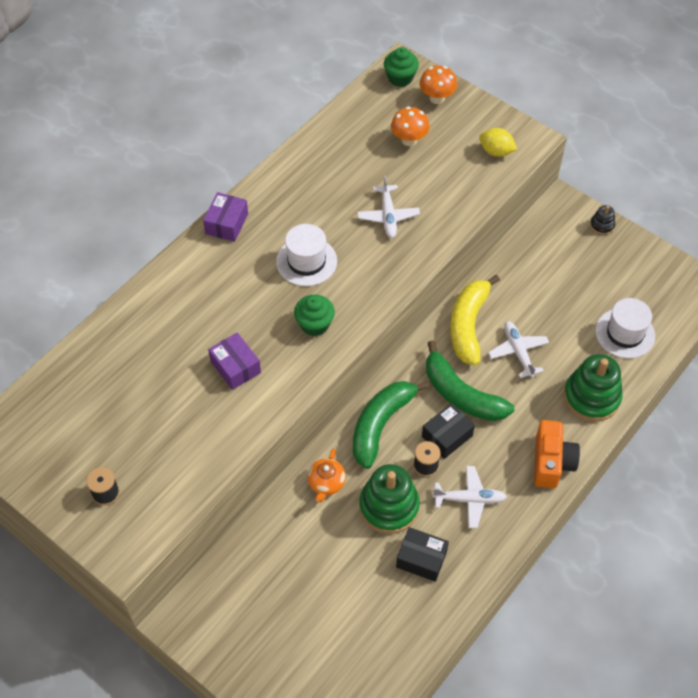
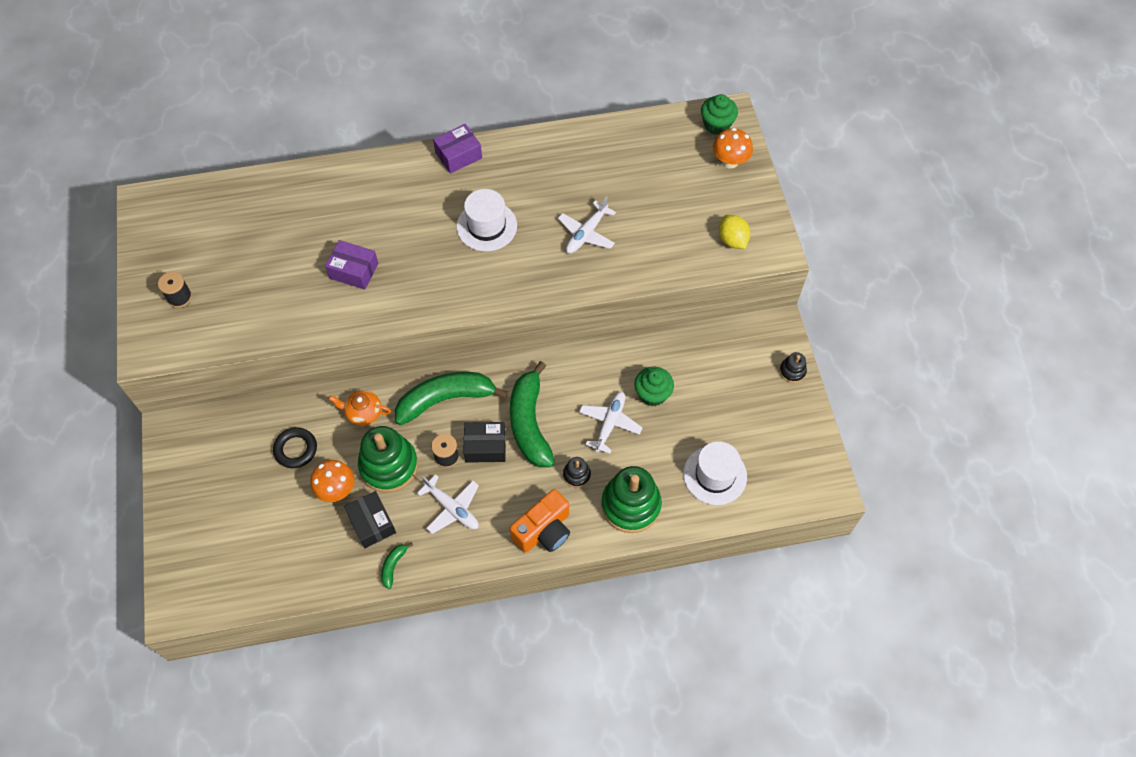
camera: 40 degrees right, 5 degrees up
(235, 367) = (354, 271): purple box -> purple box turned 75 degrees counterclockwise
(301, 552) = (296, 449): none -> black ring
(314, 324) = (442, 280): green cupcake -> green cupcake (652, 394)
(326, 483) = (363, 412): orange teapot -> orange teapot turned 45 degrees clockwise
(409, 140) = (669, 182): orange mushroom -> orange mushroom (336, 490)
(468, 325) = (592, 372): yellow banana -> none
(470, 576) = (393, 565): none -> green banana
(533, 405) = (576, 475): none -> black stacking toy

